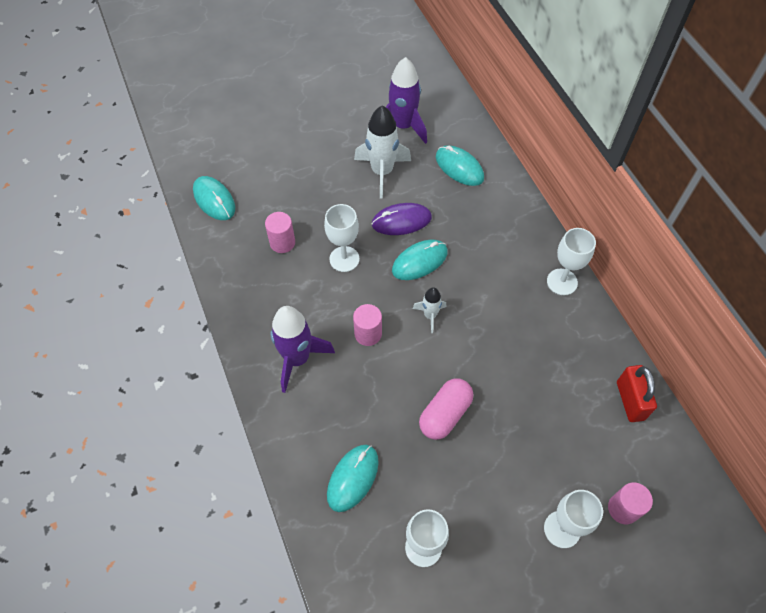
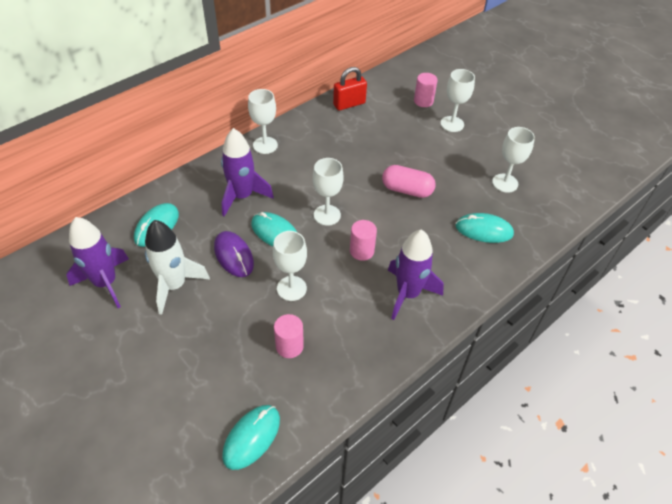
camera: 110 degrees left, 10 degrees down
(430, 315) = (327, 215): white rocket -> white goblet
(481, 243) = (242, 196): none -> purple rocket

